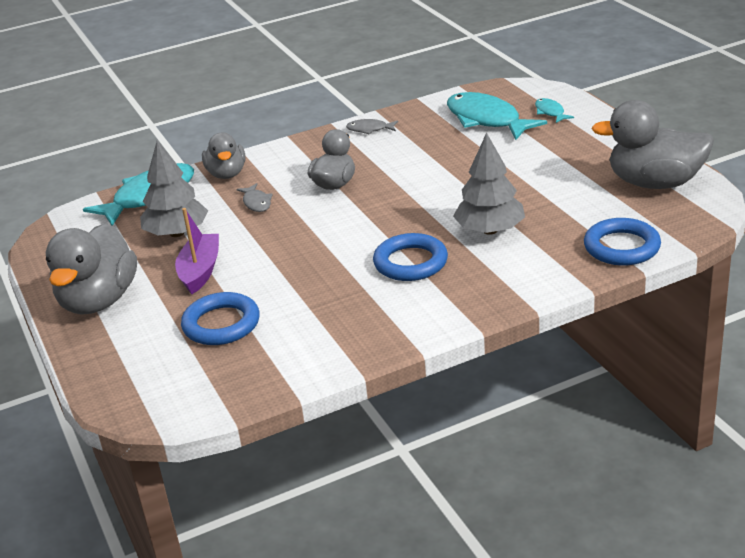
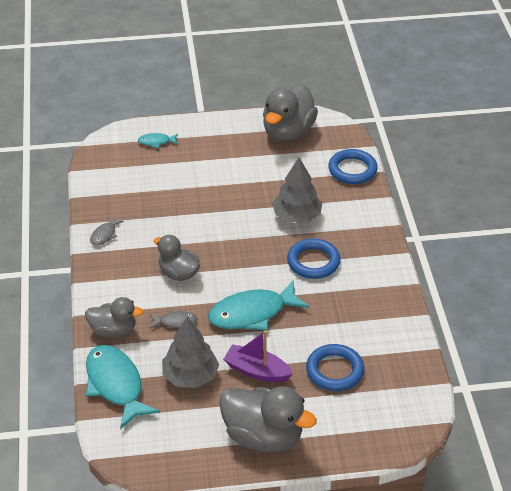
camera: 75 degrees left, 10 degrees up
(486, 120) = (141, 173): turquoise fish -> turquoise fish (252, 313)

